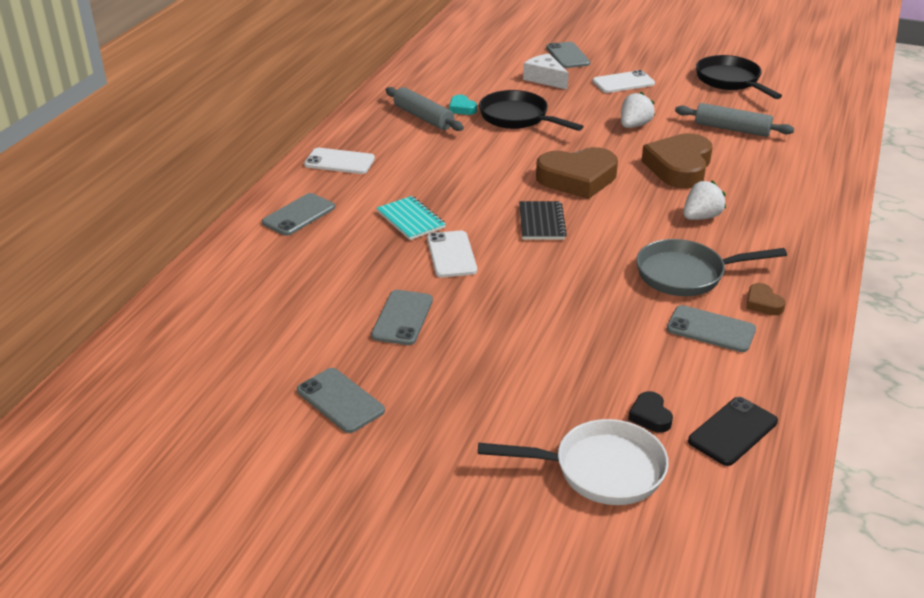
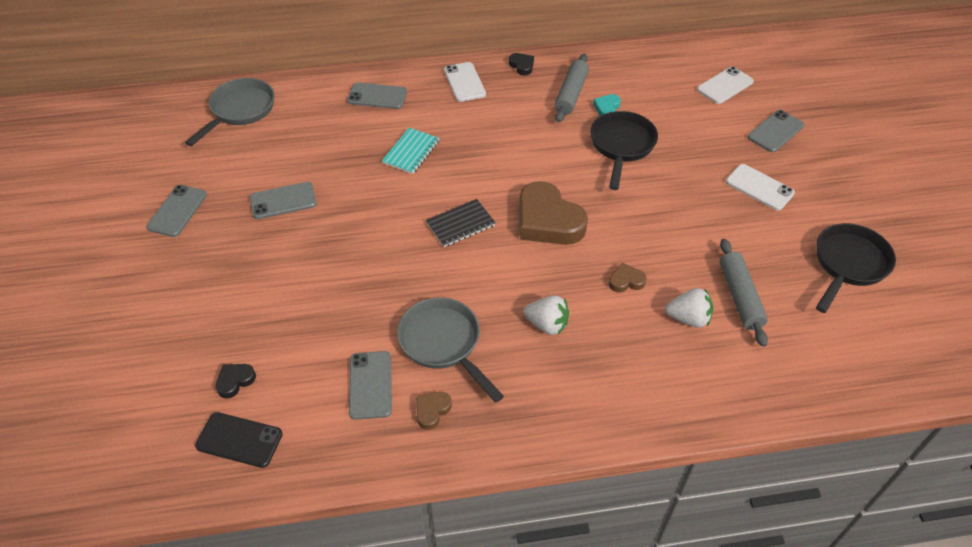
camera: 60 degrees right, 15 degrees up
(208, 311) = (240, 111): none -> grey pan
(353, 127) = (522, 66): none -> black heart
(451, 254) = (378, 192): white phone -> white phone (725, 86)
(545, 79) = (712, 135): white cheese -> none
(600, 470) = (161, 372): white pan -> none
(634, 125) = (678, 224): white strawberry -> white strawberry (688, 318)
(679, 167) = (626, 281): brown heart -> brown heart, size x0.44

